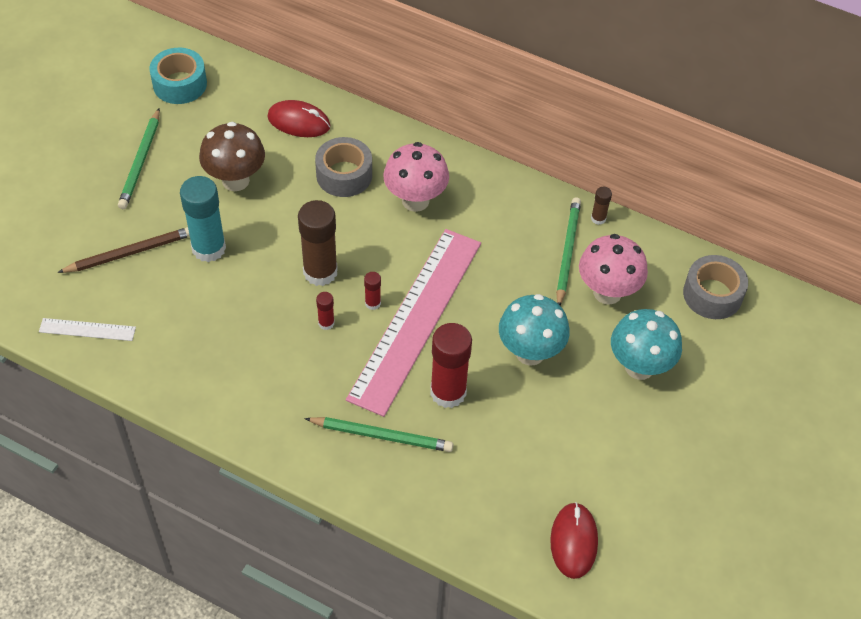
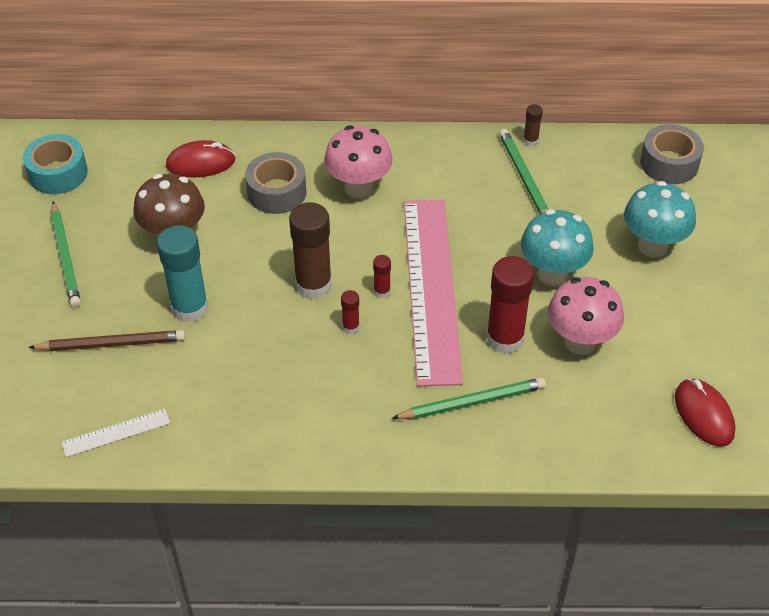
camera: 25 degrees left, 5 degrees down
(130, 252) = (111, 344): brown pencil -> brown pencil turned 45 degrees clockwise
(607, 292) = (582, 197): pink mushroom -> pink mushroom (580, 342)

